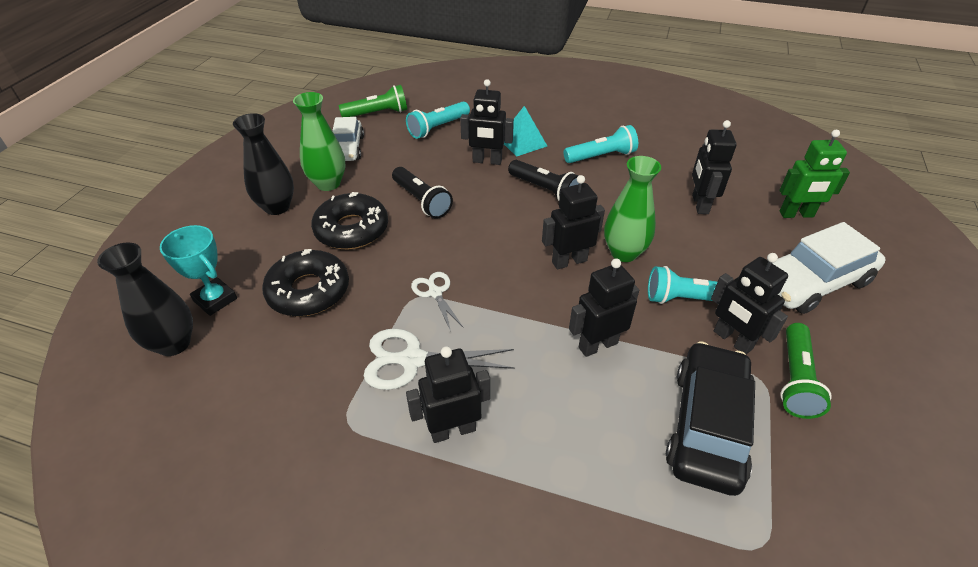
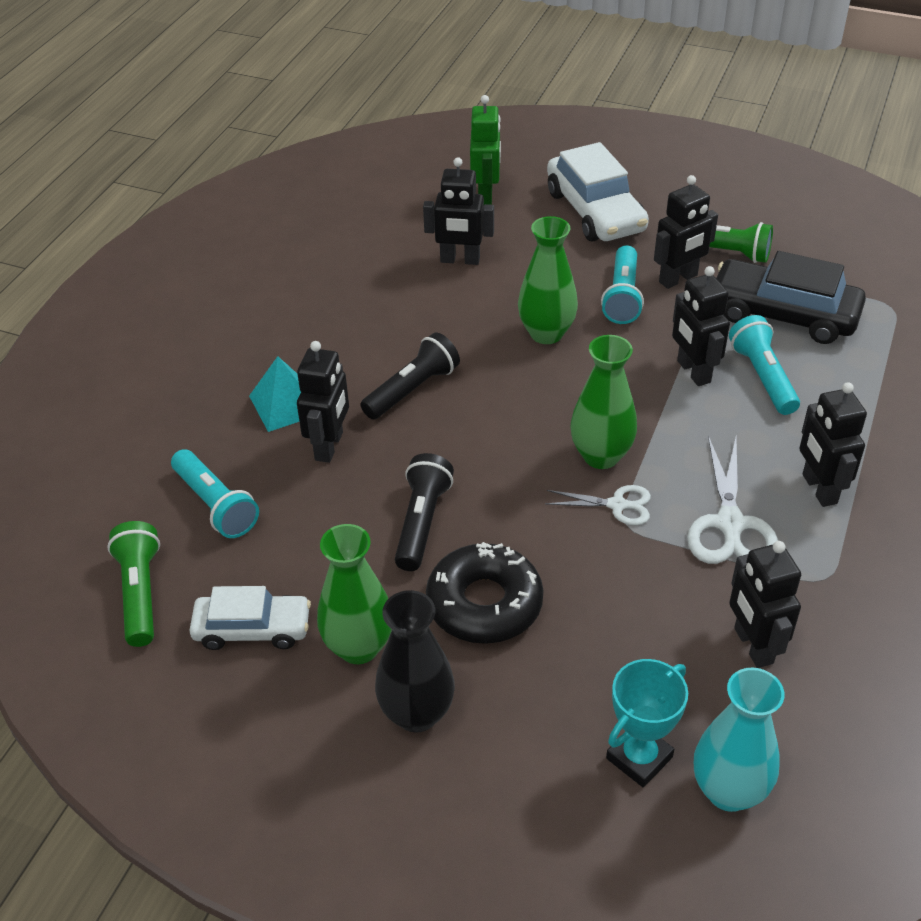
camera: 85 degrees left, 0 degrees up
(174, 343) = (728, 791): black vase -> turquoise vase
(308, 291) = (618, 642): black donut -> none
(421, 201) = (422, 522): black flashlight -> black flashlight turned 45 degrees counterclockwise
(435, 292) = (617, 505): white scissors -> white scissors turned 150 degrees counterclockwise
(486, 284) = (601, 456): none -> green vase
(569, 261) = (560, 380): black robot -> black robot (752, 646)
(601, 156) = (341, 327): turquoise flashlight -> turquoise flashlight (762, 377)

